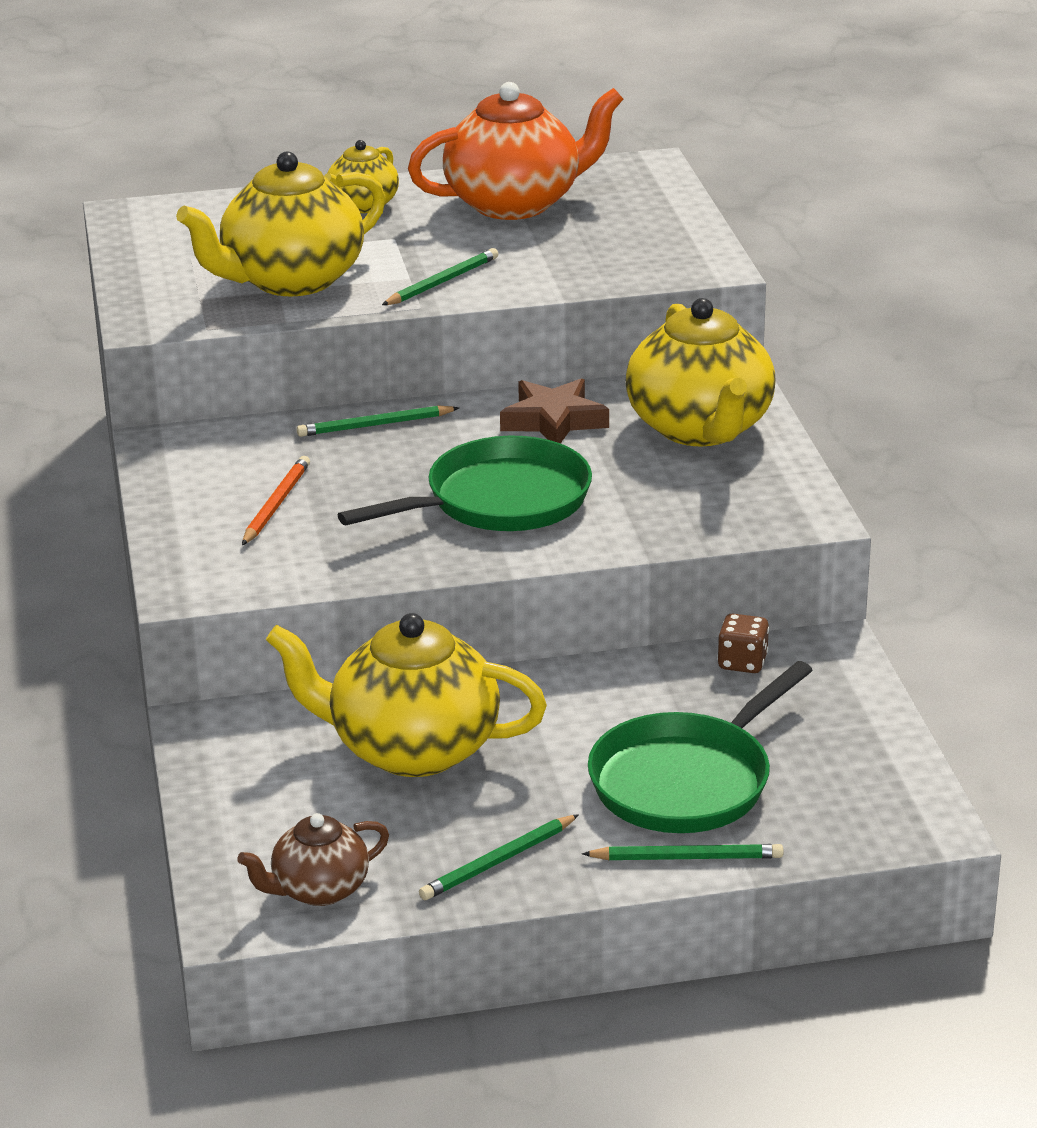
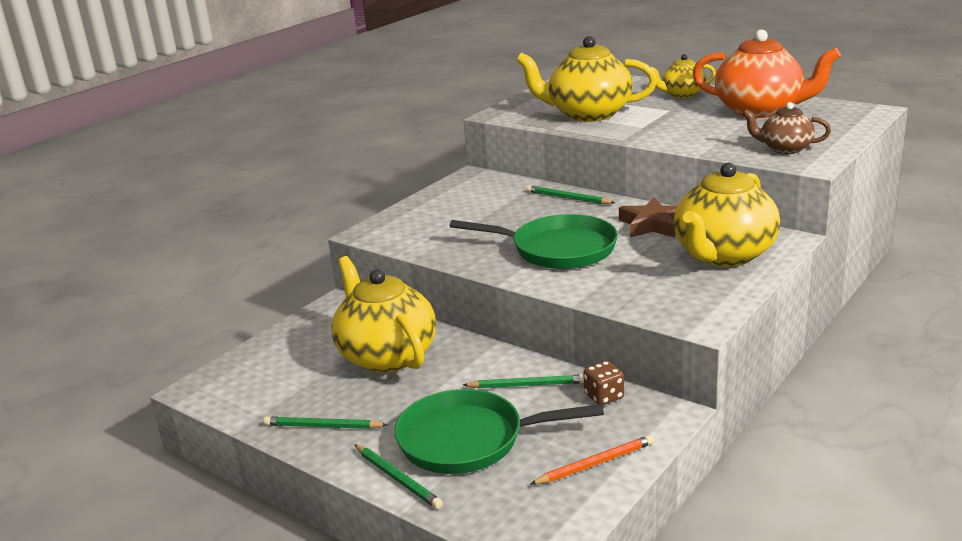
camera: 50 degrees right, 5 degrees down
(275, 504) = (465, 214): orange pencil -> orange pencil (595, 463)
(318, 889) = (243, 395): brown teapot -> brown teapot (785, 149)
(442, 282) = (653, 132): green pencil -> green pencil (527, 385)

